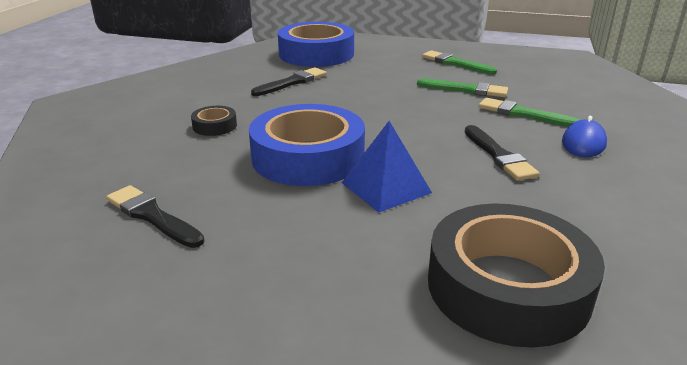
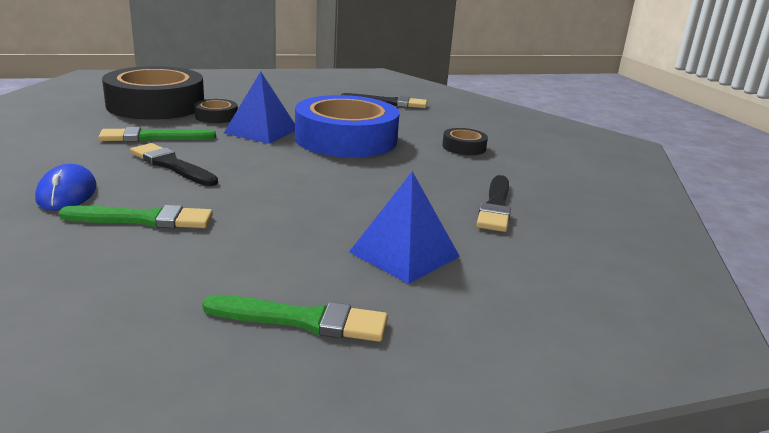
camera: 145 degrees right, 5 degrees down
(316, 54) = (577, 276): blue tape -> none
(383, 73) = (404, 254): none -> blue pyramid
(425, 230) = (216, 116): none -> black tape
(466, 90) = (245, 247): green brush -> green brush (153, 137)

